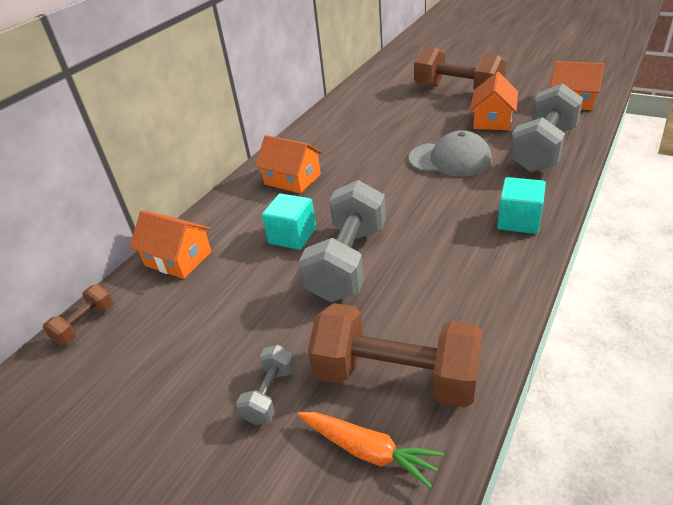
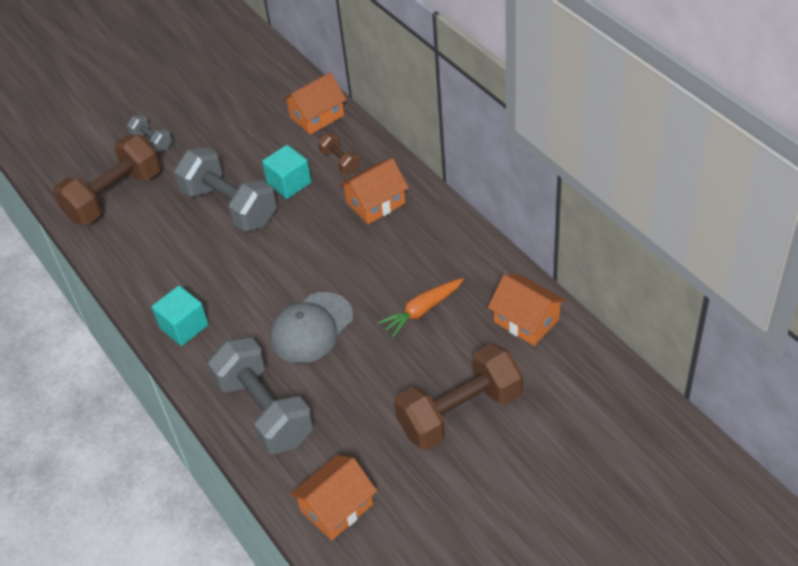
camera: 115 degrees right, 10 degrees up
(85, 324) = (283, 68): brown dumbbell -> brown dumbbell (340, 161)
(368, 451) = (84, 170): orange carrot -> orange carrot (422, 311)
(492, 120) = (358, 404): orange house -> orange house (526, 320)

